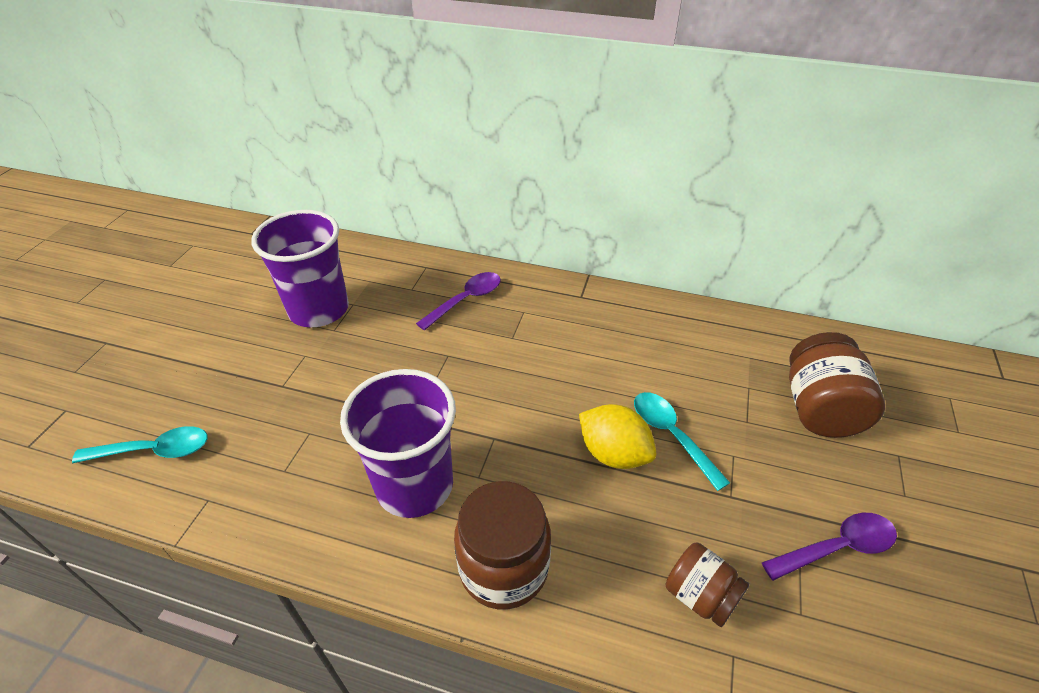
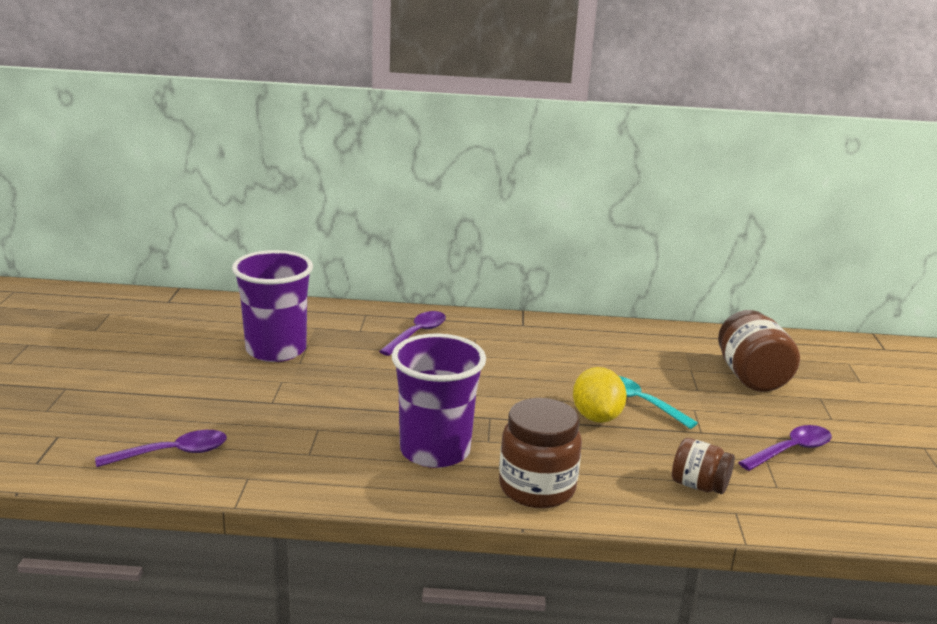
camera: 15 degrees left, 20 degrees down
(154, 450) = (173, 453): turquoise spoon -> purple spoon
(613, 453) = (596, 417): yellow lemon -> yellow lemon turned 60 degrees clockwise

